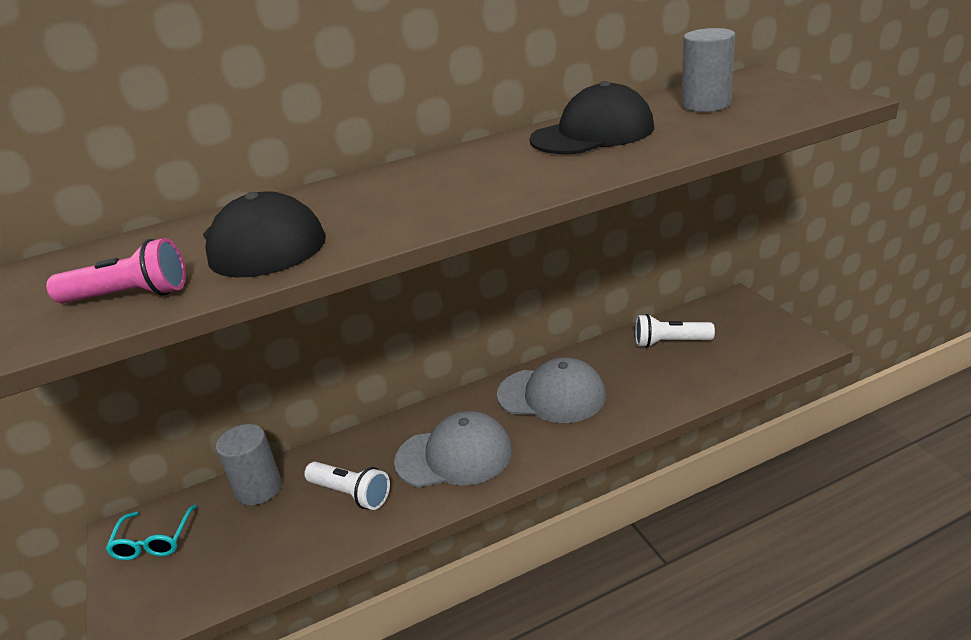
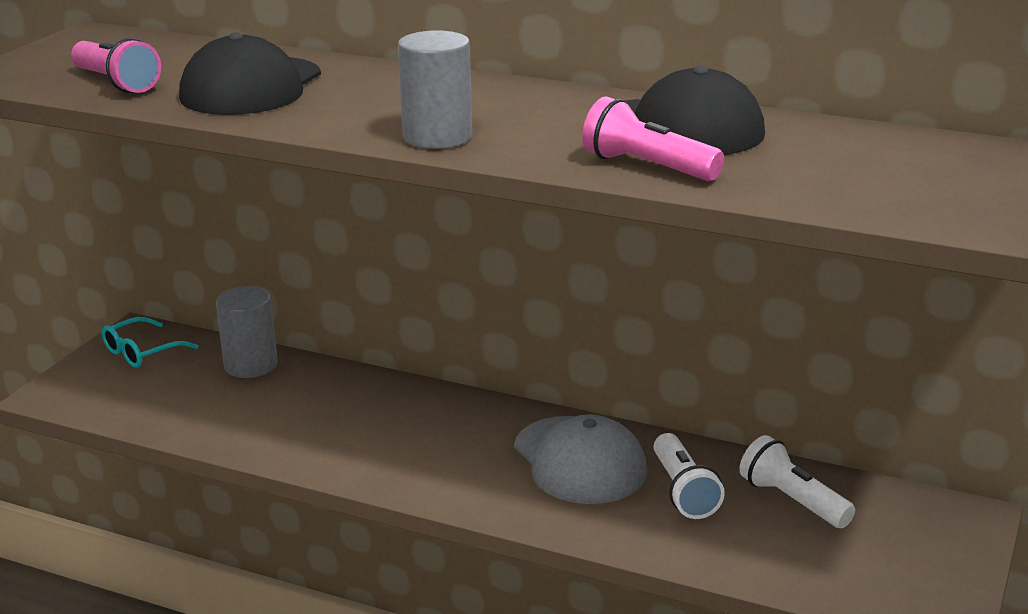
camera: 45 degrees right, 5 degrees down
(351, 494) = (295, 416): white flashlight -> white flashlight (683, 491)
(454, 456) = (411, 446): grey cap -> none
(640, 153) = (647, 167): none -> pink flashlight
(705, 104) = (860, 157): grey cylinder -> grey cylinder (437, 137)

